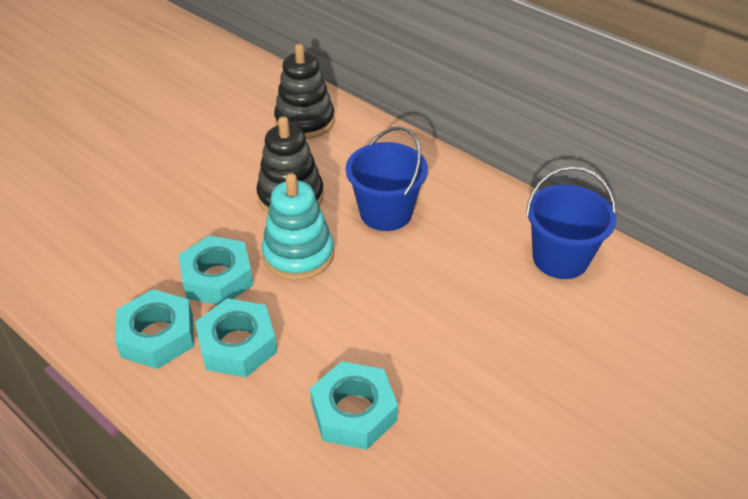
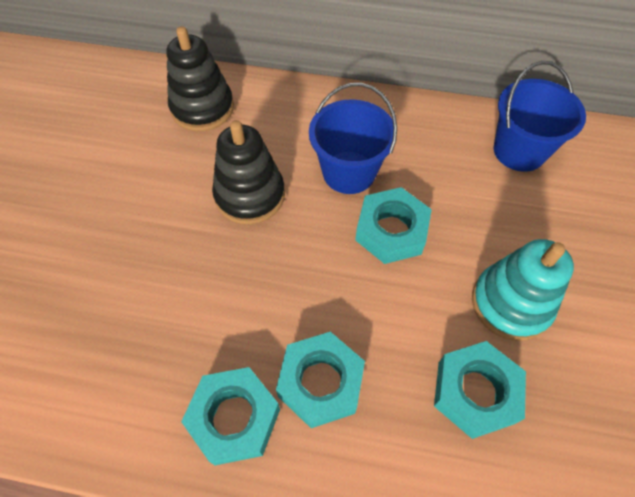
camera: 30 degrees left, 15 degrees up
(217, 278) = (245, 319): turquoise nut -> turquoise nut (391, 231)
(298, 254) = (304, 254): turquoise stacking toy -> turquoise stacking toy (511, 303)

